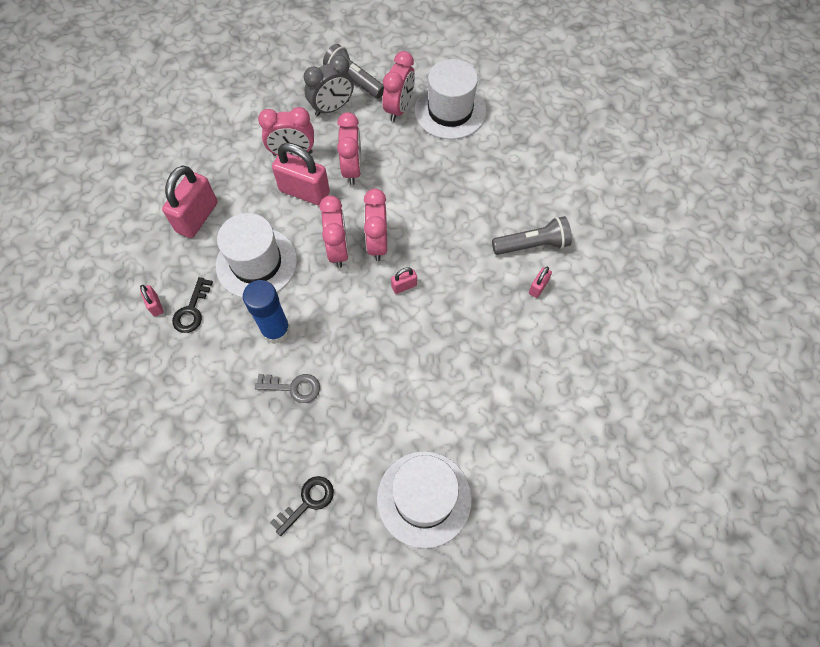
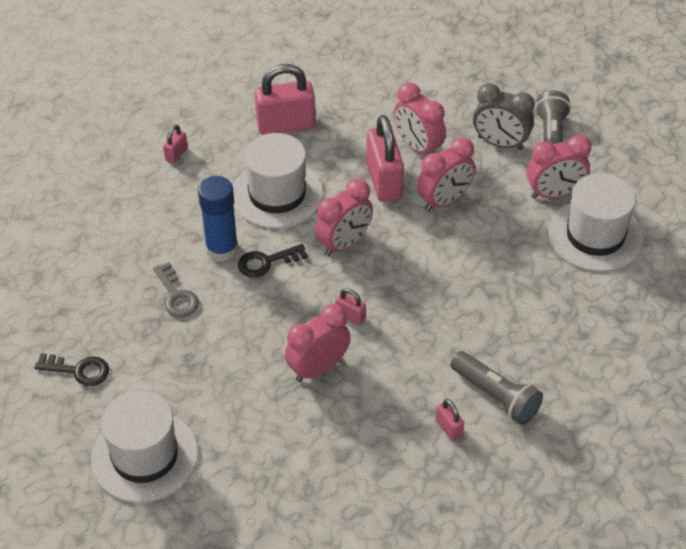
camera: 55 degrees right, 15 degrees down
(192, 310) = (192, 180): black key -> black key (266, 262)
(377, 243) = (378, 268): pink clock -> pink clock (318, 368)
(538, 287) = (449, 428): pink padlock -> pink padlock turned 60 degrees clockwise

